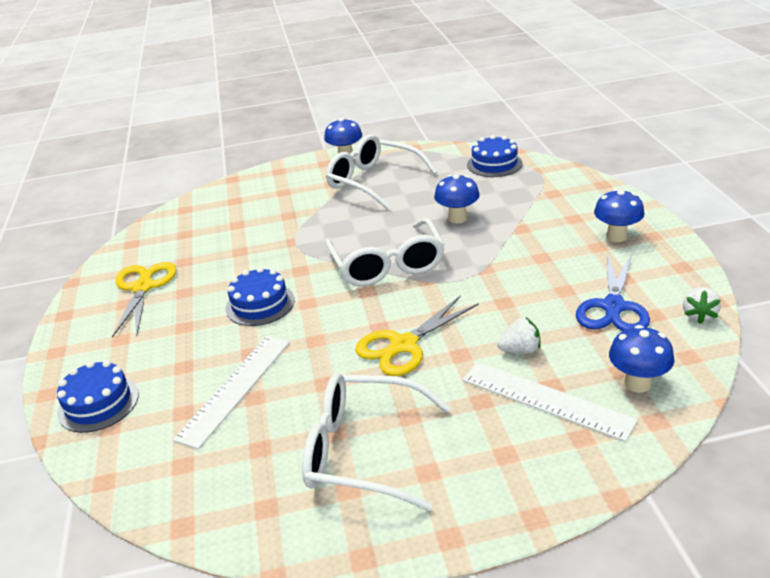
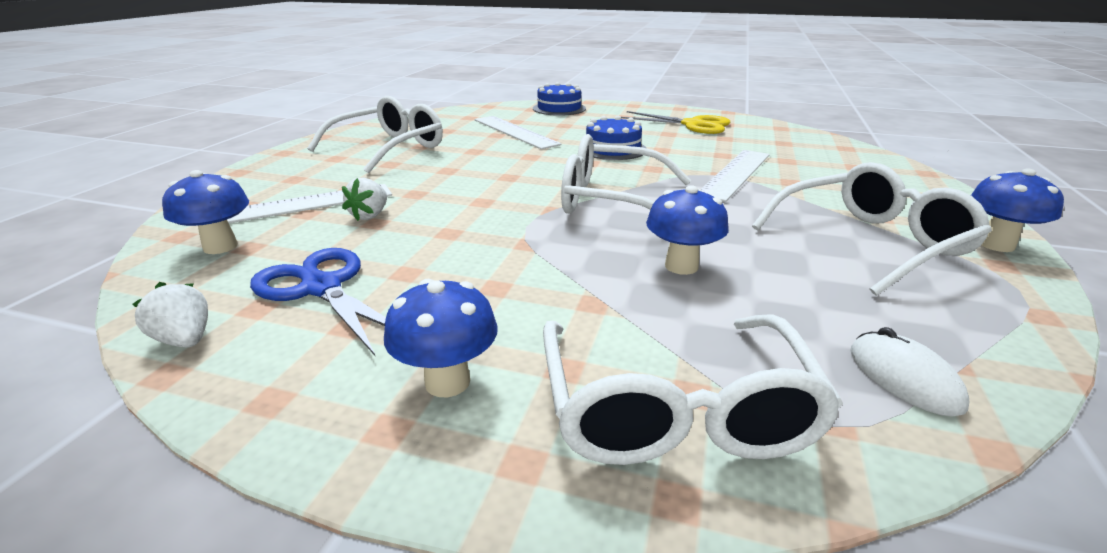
camera: 115 degrees right, 5 degrees down
(287, 236) = (735, 174): none -> white ruler
(404, 345) = (468, 178): yellow scissors -> none
(494, 164) = (903, 378): blue cake -> white mouse
(566, 193) = (675, 410): none -> white glasses

